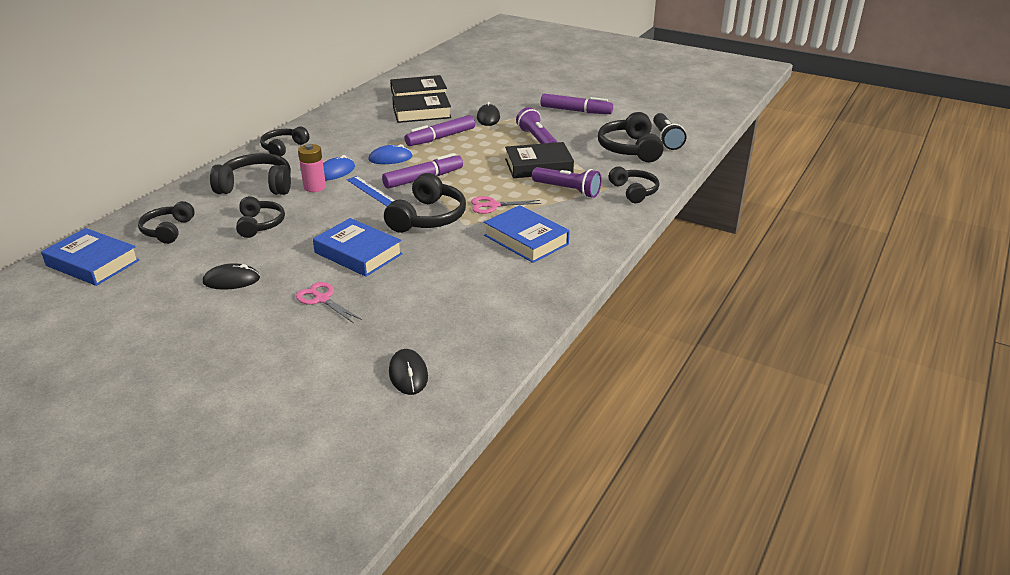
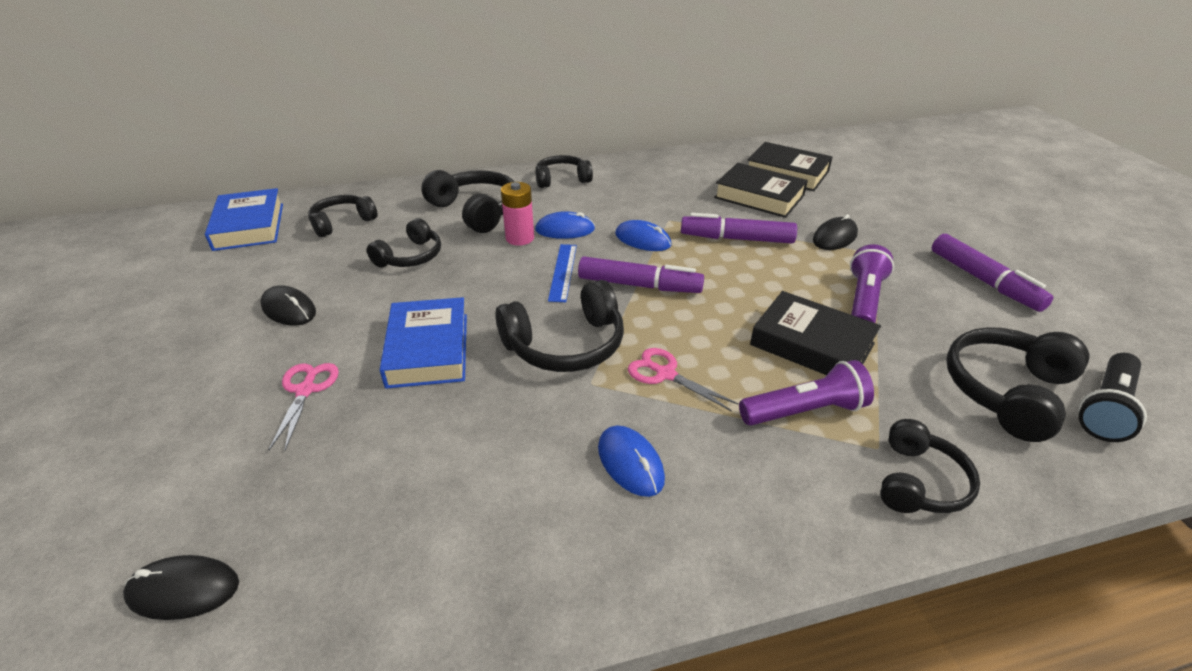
camera: 45 degrees right, 5 degrees up
(408, 374) = (183, 590): black mouse -> black mouse turned 60 degrees clockwise
(526, 240) = (630, 463): blue book -> blue mouse
(567, 190) = (804, 411): purple flashlight -> purple flashlight turned 90 degrees counterclockwise

